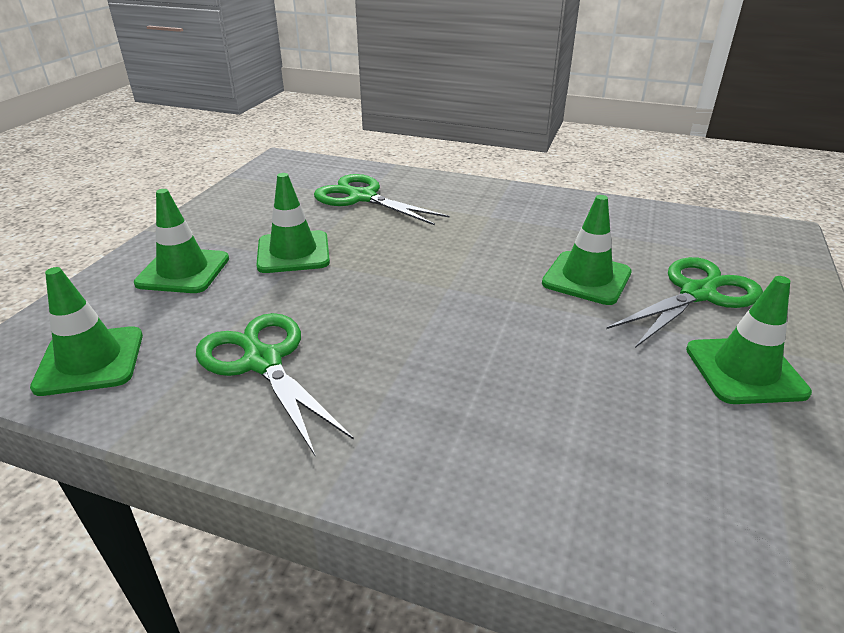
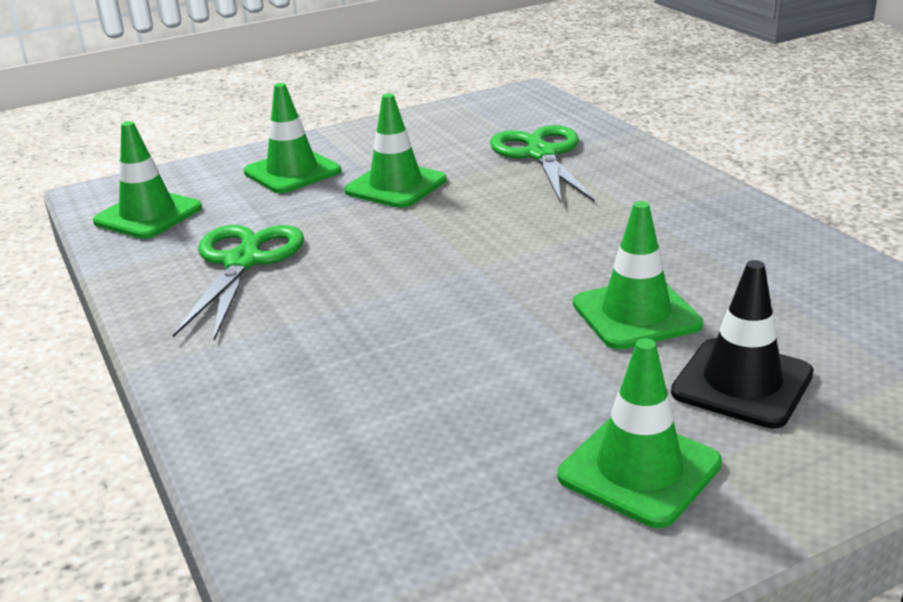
camera: 45 degrees right, 5 degrees down
(697, 294) = (742, 383): green scissors -> black traffic cone

